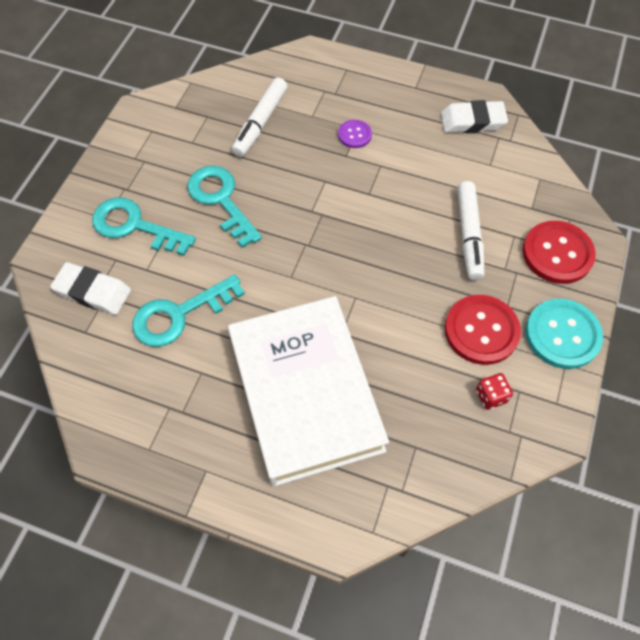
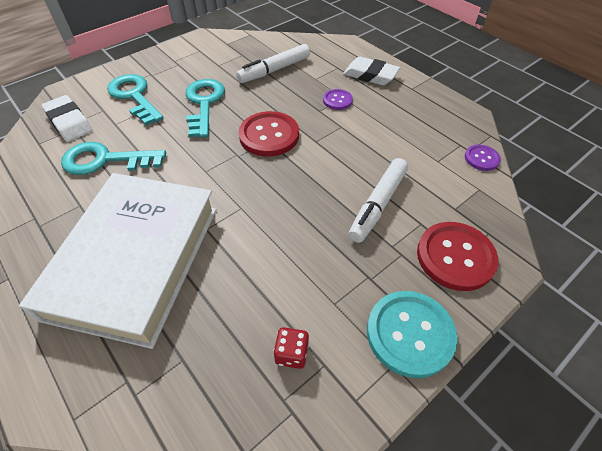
camera: 30 degrees right, 10 degrees down
(472, 121) = (444, 125): white eraser -> white eraser (370, 75)
(481, 331) = (329, 288): red button -> red button (269, 135)
(524, 145) = (481, 158): none -> purple button

